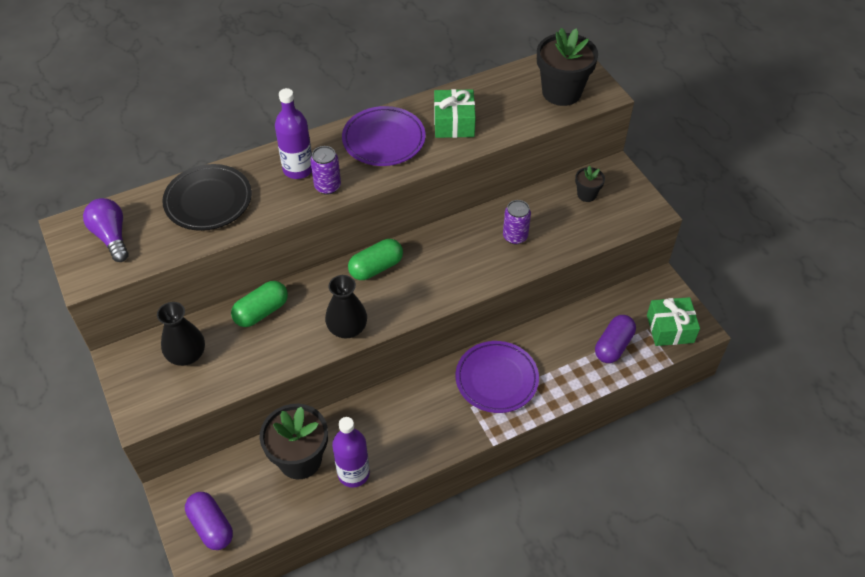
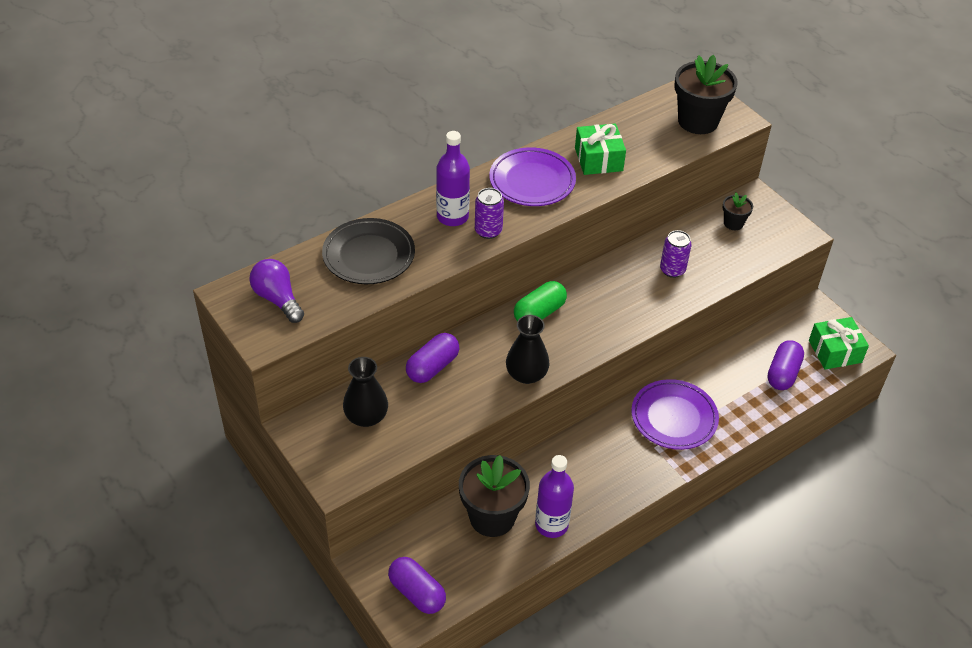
camera: 10 degrees left, 5 degrees down
(261, 312) = (432, 367): green capsule -> purple capsule

